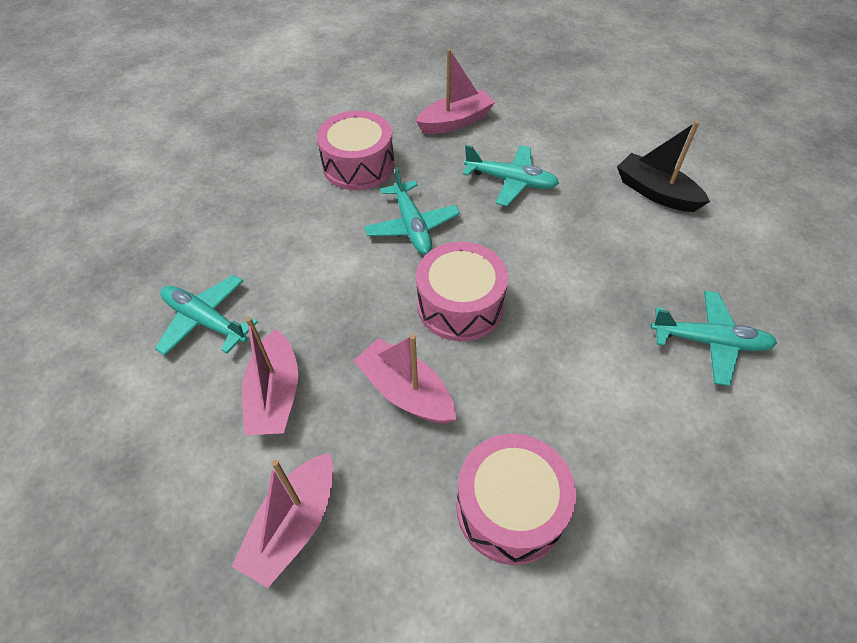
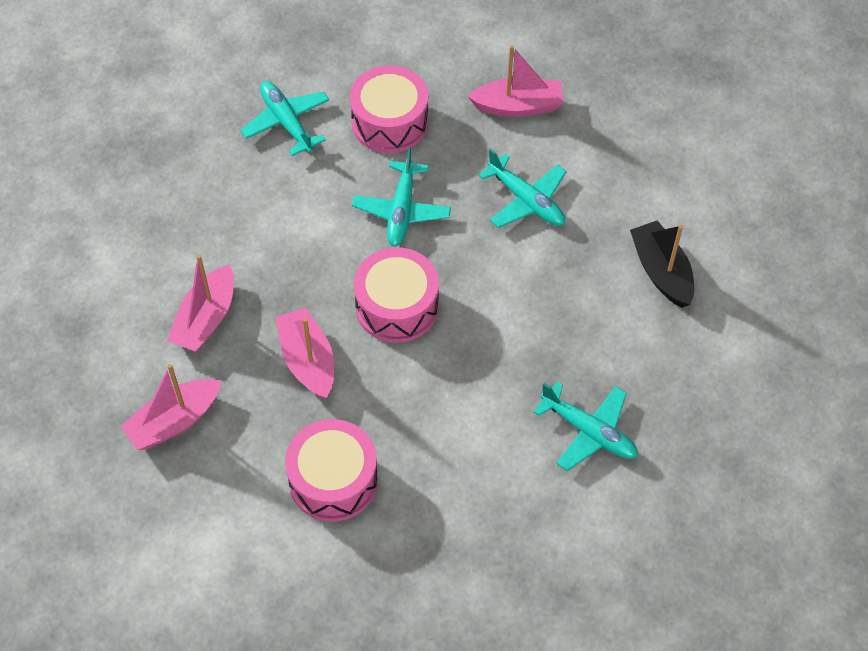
camera: 25 degrees right, 5 degrees up
(205, 320) = (180, 230): turquoise plane -> turquoise plane (286, 122)

